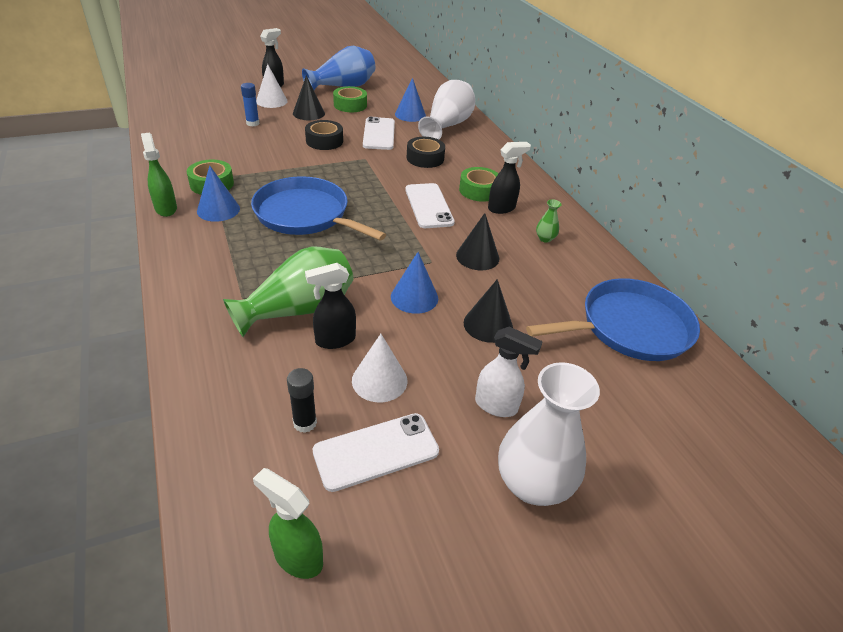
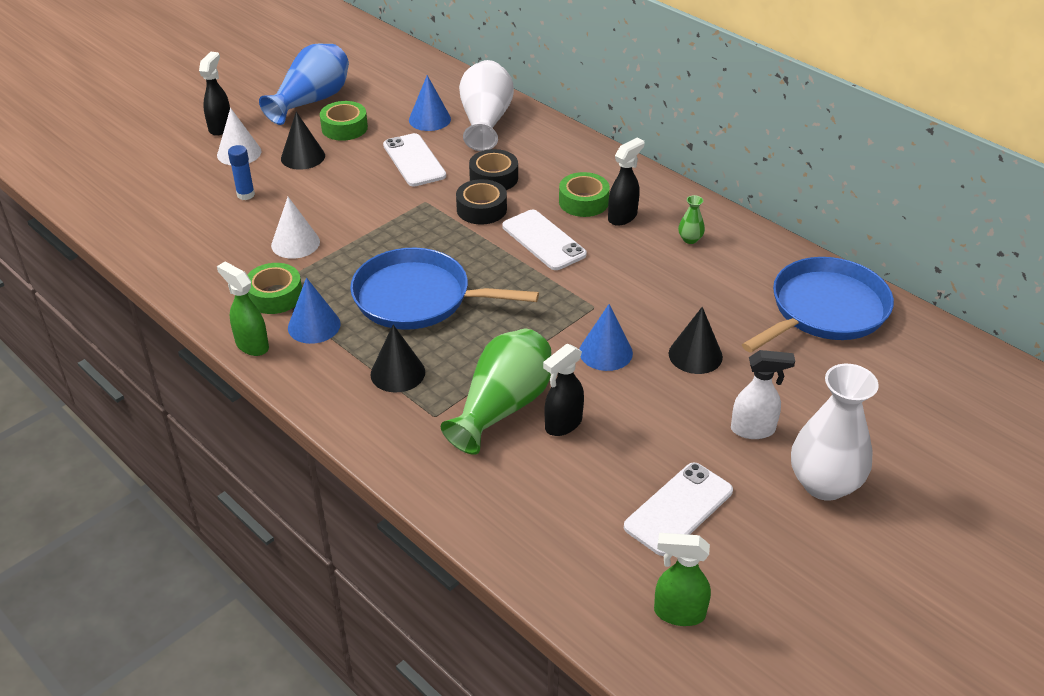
camera: 20 degrees left, 0 degrees up
(305, 423) = (598, 510): black glue stick -> none
(324, 141) = (357, 192): black tape -> black tape (481, 209)
(379, 380) = (634, 446): white cone -> white cone (295, 243)
(477, 256) = (636, 284): black cone -> black cone (397, 373)

